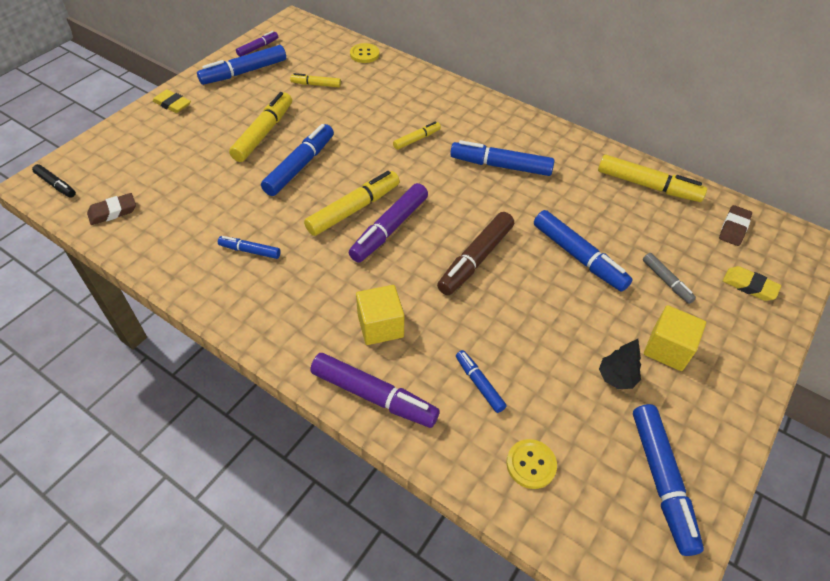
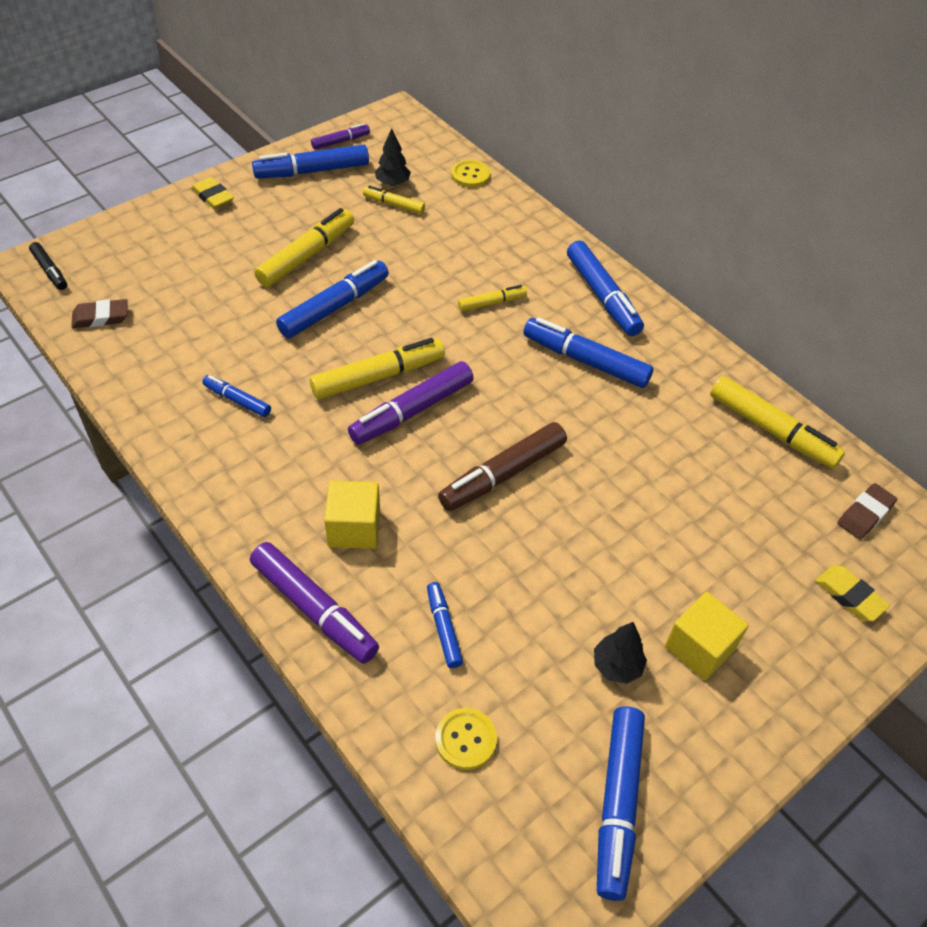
camera: 15 degrees right, 0 degrees up
(309, 70) = (393, 183): none -> black tree
(578, 256) = (636, 502): blue marker -> blue marker (602, 296)
(666, 281) = (738, 562): grey marker -> none

